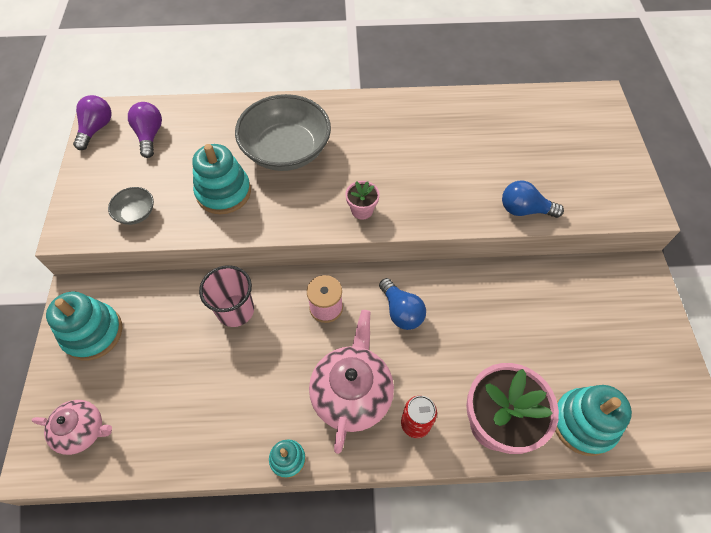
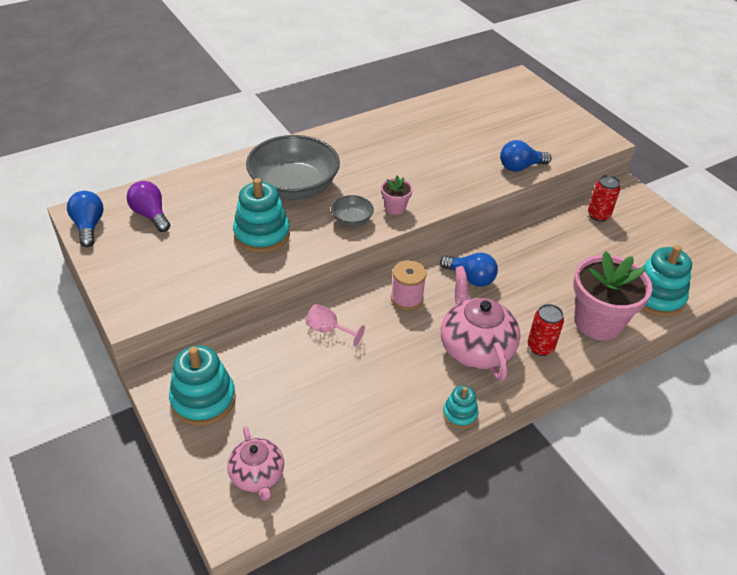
camera: 30 degrees left, 15 degrees down
(82, 430) = (257, 476): pink teapot -> pink teapot turned 90 degrees clockwise
(96, 129) = (89, 226): purple light bulb -> blue light bulb
(136, 213) = (189, 277): grey bowl -> grey bowl (352, 219)
(235, 310) = (328, 330): pink cup -> pink goblet
(588, 293) = (598, 215): none -> red can

